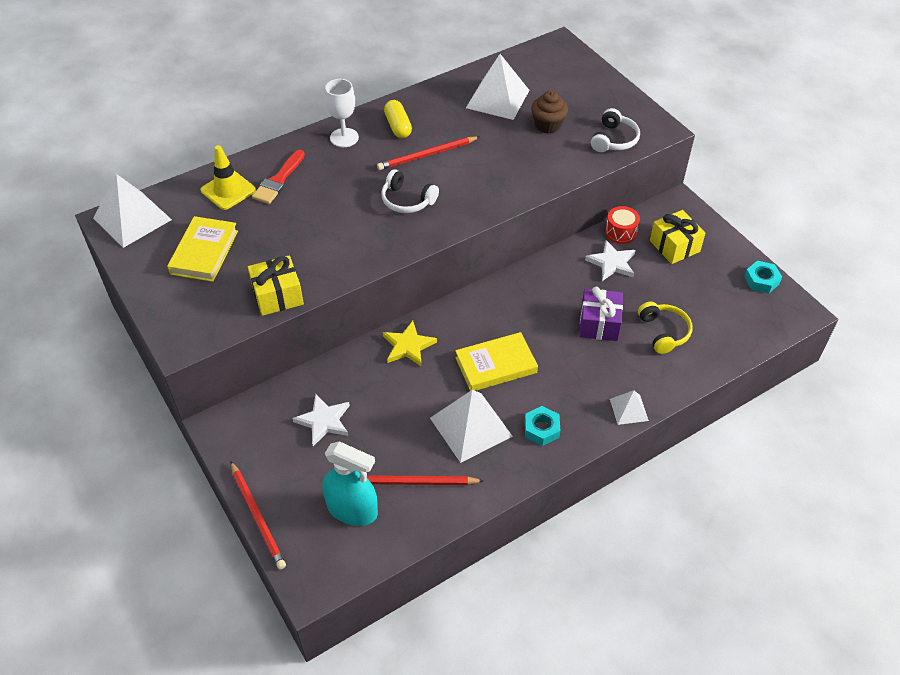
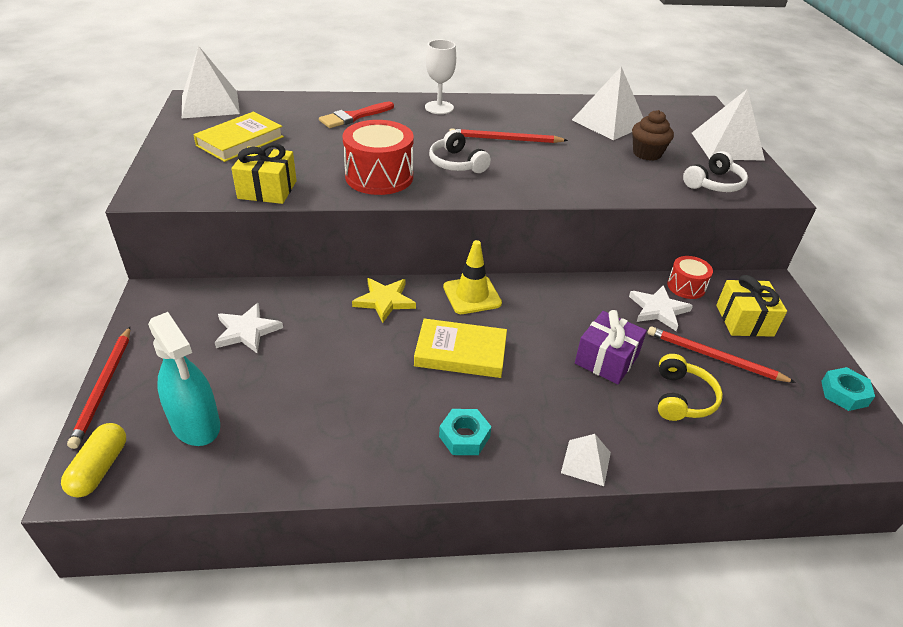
camera: 25 degrees right, 10 degrees down
(228, 190) = (305, 110): yellow traffic cone -> yellow traffic cone (472, 295)
(356, 242) = (379, 176): none -> red drum
(398, 126) = (495, 114): yellow capsule -> yellow capsule (99, 468)
(414, 482) = (281, 427): red pencil -> red pencil (714, 357)
(470, 427) = (386, 399): white pyramid -> white pyramid (726, 146)

